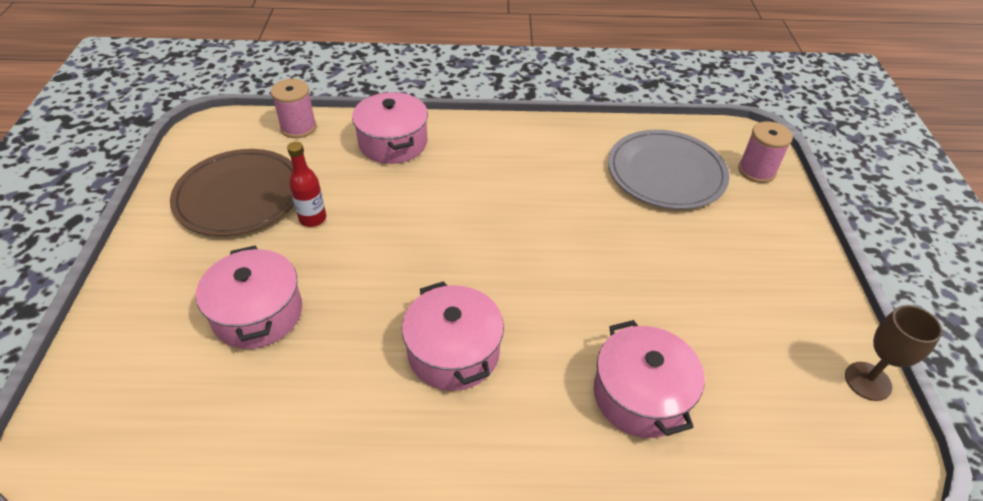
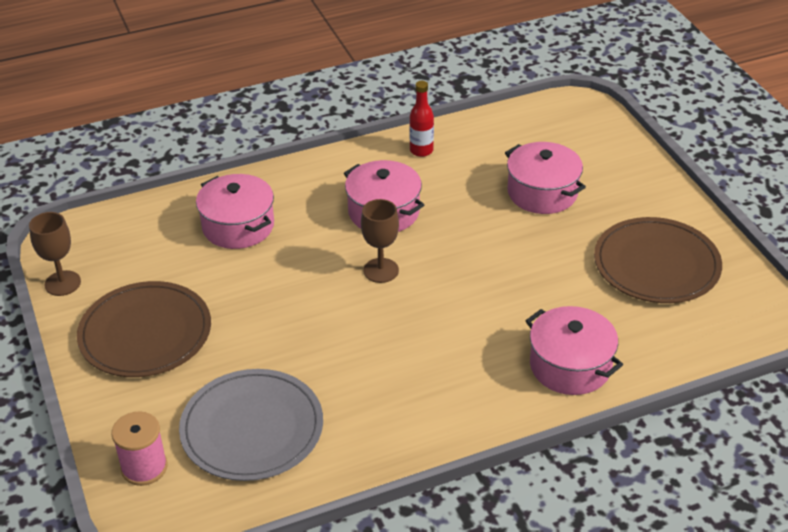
camera: 160 degrees right, 5 degrees down
(298, 127) = (685, 350): pink spool -> none
(313, 219) = (572, 266): red bottle -> red bottle (421, 150)
(497, 275) = (381, 270): none -> brown goblet
(760, 284) = (145, 333): none -> brown plate

